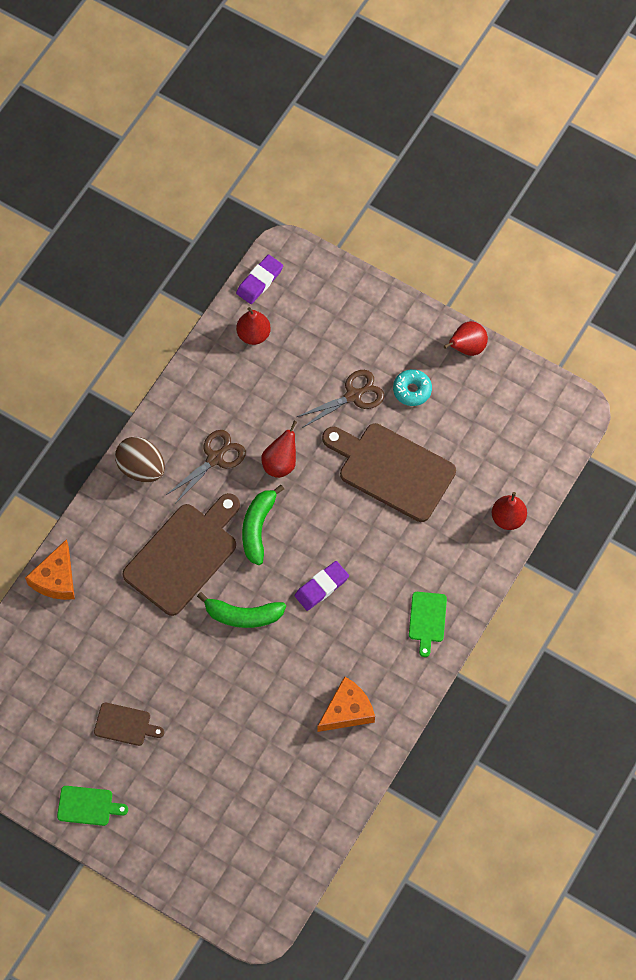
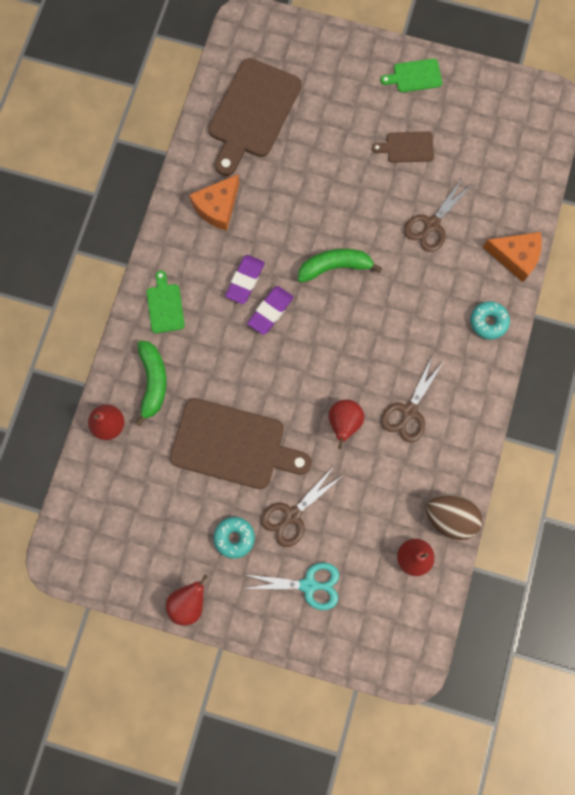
camera: 165 degrees right, 10 degrees up
(56, 578) = (515, 257): orange cheese -> orange cheese turned 105 degrees clockwise
(108, 522) = (488, 322): none -> turquoise donut
(129, 633) = (431, 225): none -> brown scissors
(141, 468) = (476, 383): brown egg -> brown egg (450, 517)
(184, 555) = (407, 308): brown cutting board -> brown cutting board (252, 113)
(258, 528) = (346, 353): green banana -> green banana (153, 382)
(259, 281) = (426, 623): purple eraser -> purple eraser (245, 280)
(355, 335) = (309, 585): none -> turquoise scissors

